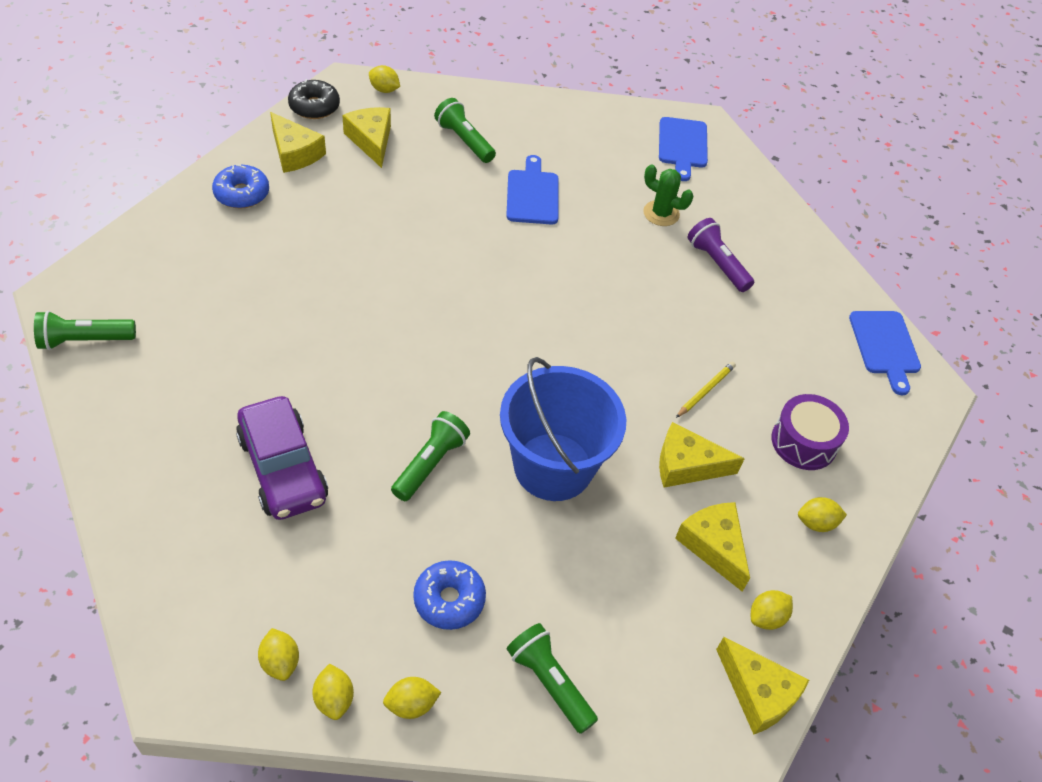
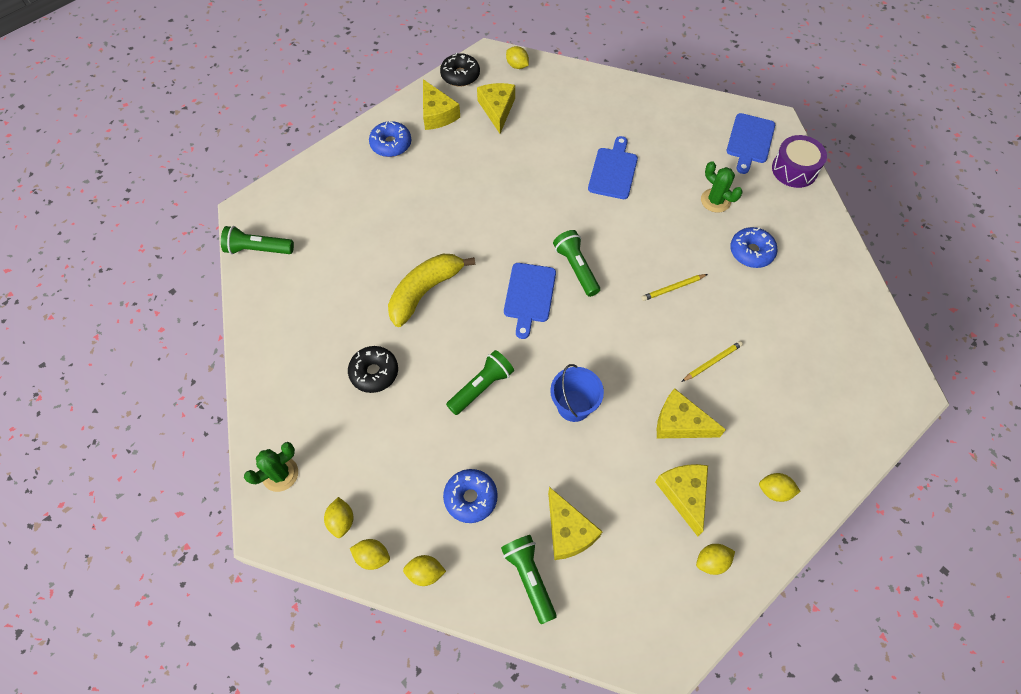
camera: 20 degrees right, 10 degrees up
(179, 618) = (280, 474): none -> green cactus
(283, 468) = (374, 372): purple car -> black donut
(328, 361) = (425, 291): none -> yellow banana
(334, 699) = (372, 557): yellow lemon -> yellow lemon turned 75 degrees counterclockwise
(464, 141) = (570, 117): green flashlight -> green flashlight (576, 268)
(553, 466) = (574, 406): blue bucket -> blue bucket, size x0.55
(637, 315) = (673, 288): none -> yellow pencil
(717, 264) = (751, 252): purple flashlight -> blue donut
(758, 693) = (688, 621): yellow cheese -> yellow cheese (568, 531)
(804, 442) = (783, 420): purple drum -> purple drum (794, 169)
(884, 346) = (878, 346): blue cutting board -> blue cutting board (529, 295)

